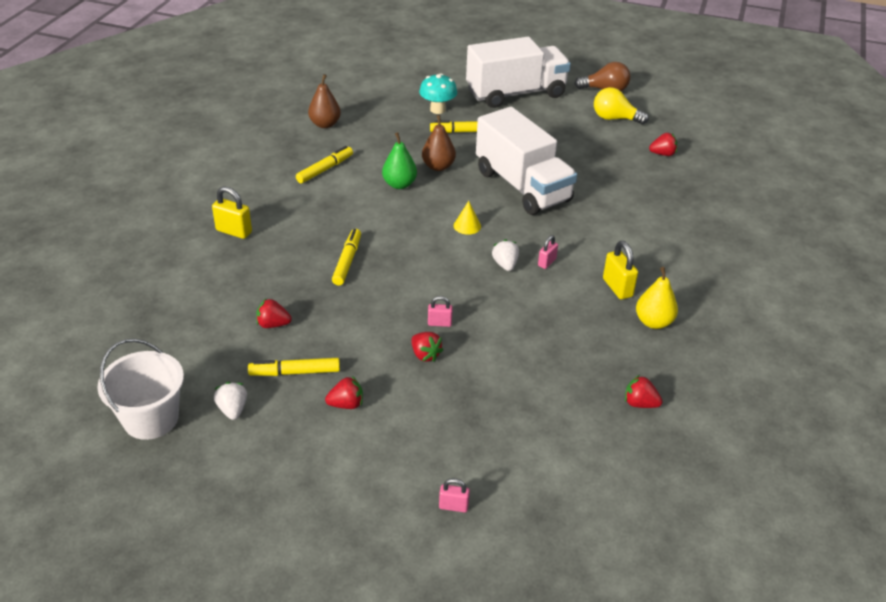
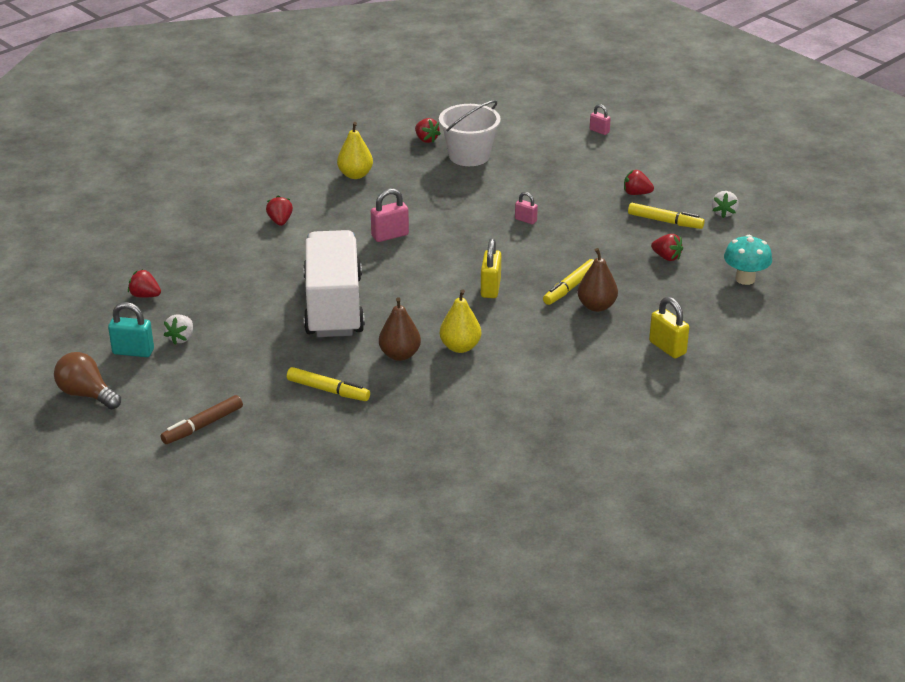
camera: 150 degrees left, 5 degrees down
(151, 419) = (788, 224): white bucket -> white bucket (469, 156)
(325, 124) = (488, 455): brown pear -> brown pear (596, 306)
(325, 169) = (529, 390): yellow marker -> none
(399, 184) = (460, 347): green pear -> yellow pear
(425, 355) = (555, 204): red strawberry -> red strawberry (280, 221)
(437, 110) = (327, 432): turquoise mushroom -> turquoise mushroom (745, 279)
(467, 226) = (429, 285): yellow cone -> none
(505, 264) = (428, 244): white strawberry -> white strawberry (181, 338)
(516, 93) = (203, 426): white truck -> brown marker
(547, 262) = (390, 235): pink padlock -> pink padlock, size x1.64
(615, 118) = (133, 352): yellow light bulb -> turquoise padlock
(617, 288) = (353, 202): yellow padlock -> yellow padlock (490, 288)

